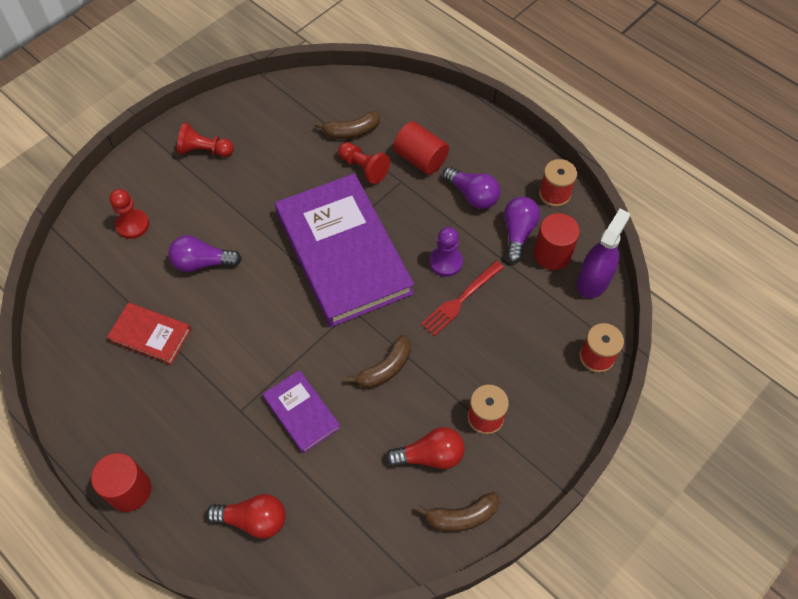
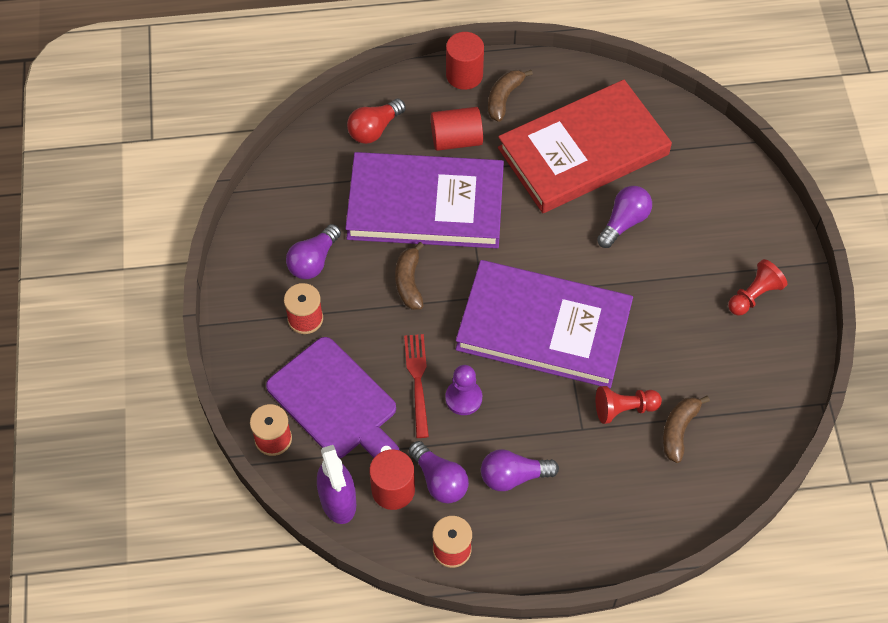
camera: 130 degrees right, 0 degrees up
(132, 225) = (709, 196): red pawn -> none
(150, 335) = (583, 151): red book -> red book, size x2.19
(301, 413) = (425, 205): purple book -> purple book, size x2.19
(420, 159) = (594, 465): red cylinder -> red cylinder (456, 139)
(430, 456) = (314, 261): red light bulb -> purple light bulb
(462, 516) = (253, 248): brown banana -> brown banana (504, 98)
(529, 339) = (335, 402): none -> purple cutting board

